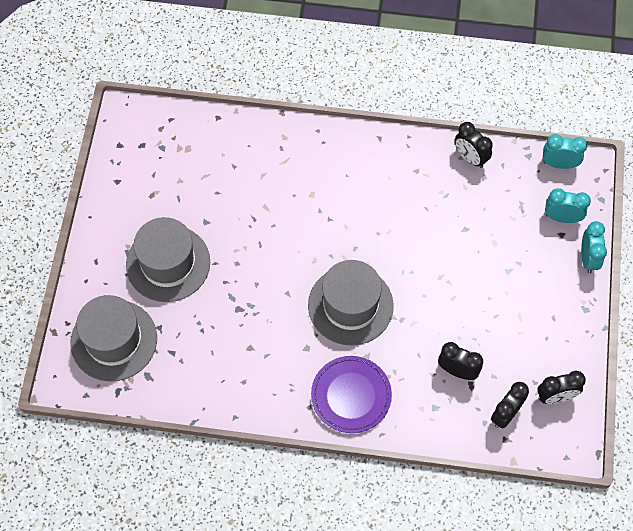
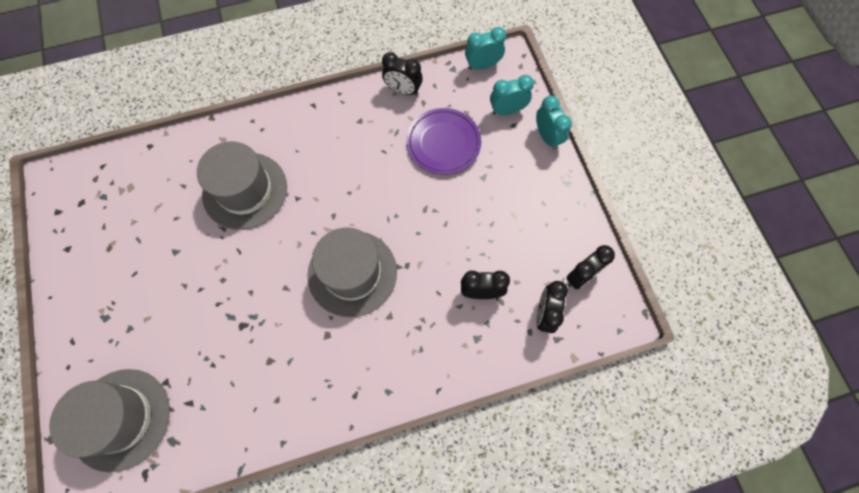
camera: 25 degrees left, 5 degrees up
(168, 263) = (151, 310): grey hat -> grey hat (245, 190)
(351, 396) = (391, 364): purple plate -> purple plate (443, 143)

